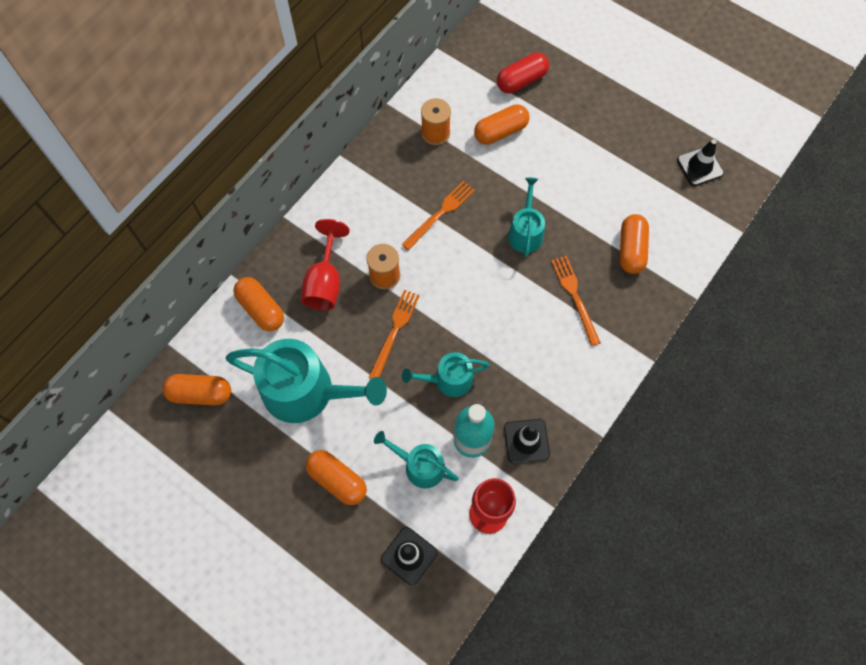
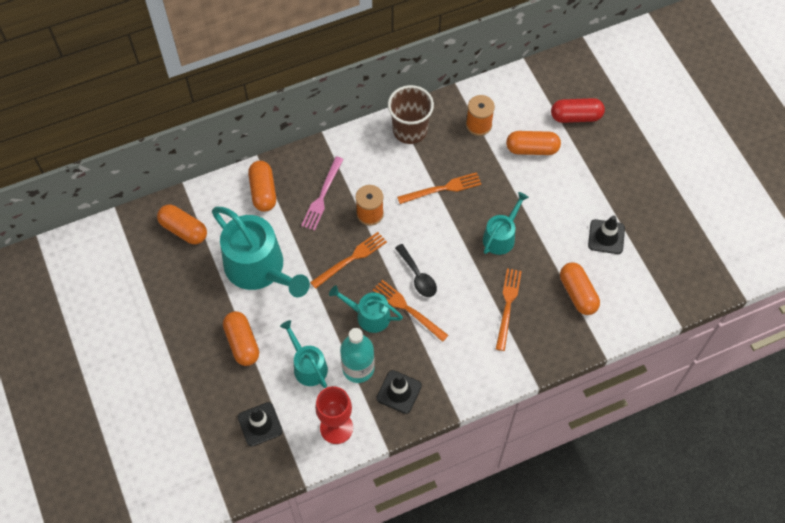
camera: 30 degrees right, 5 degrees down
(325, 282) = (322, 196): red goblet -> pink fork
(372, 171) = (410, 130): none -> brown cup
(471, 313) = (417, 276): none -> black spoon
(482, 352) = (408, 309): none -> orange fork
(631, 250) = (578, 293): orange capsule -> orange capsule turned 60 degrees counterclockwise
(699, 166) = (681, 257): black traffic cone -> black traffic cone (606, 237)

